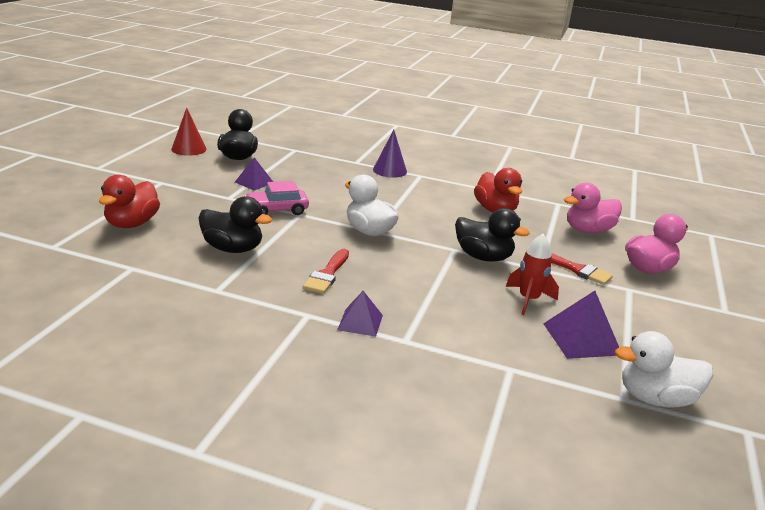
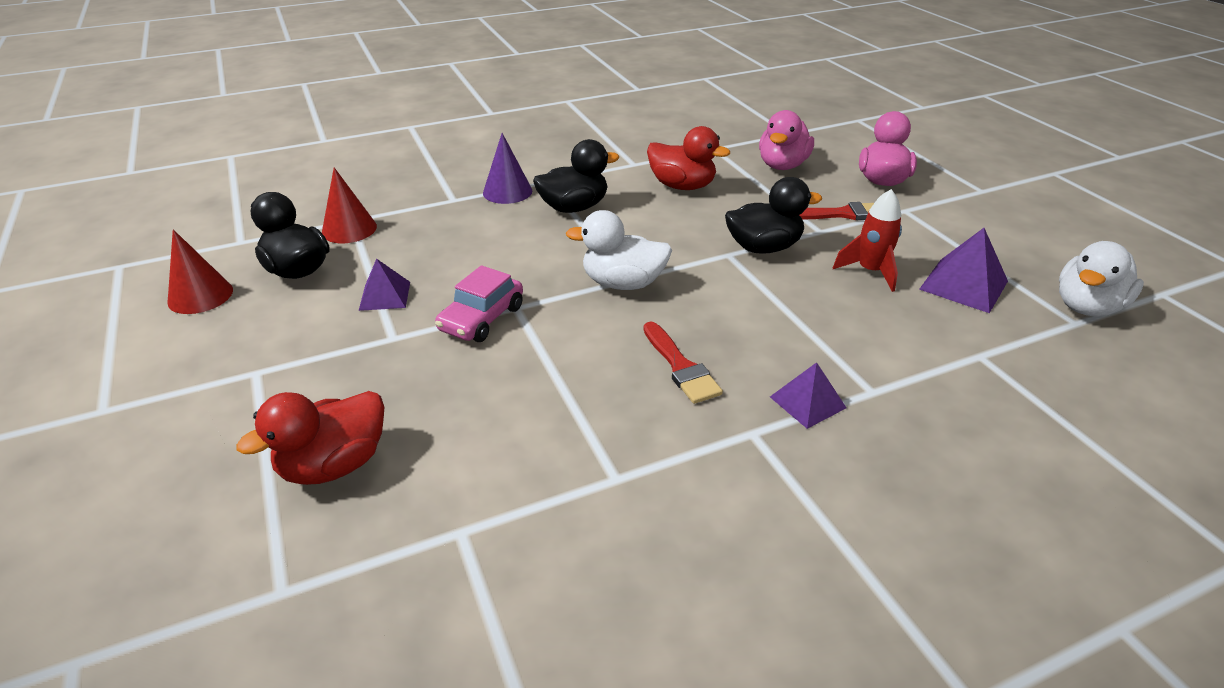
camera: 40 degrees left, 10 degrees up
(132, 224) = (334, 465): red duck -> red duck turned 75 degrees clockwise
(233, 249) = (530, 407): black duck -> black duck (574, 207)
(287, 152) = (349, 229): none -> red cone

